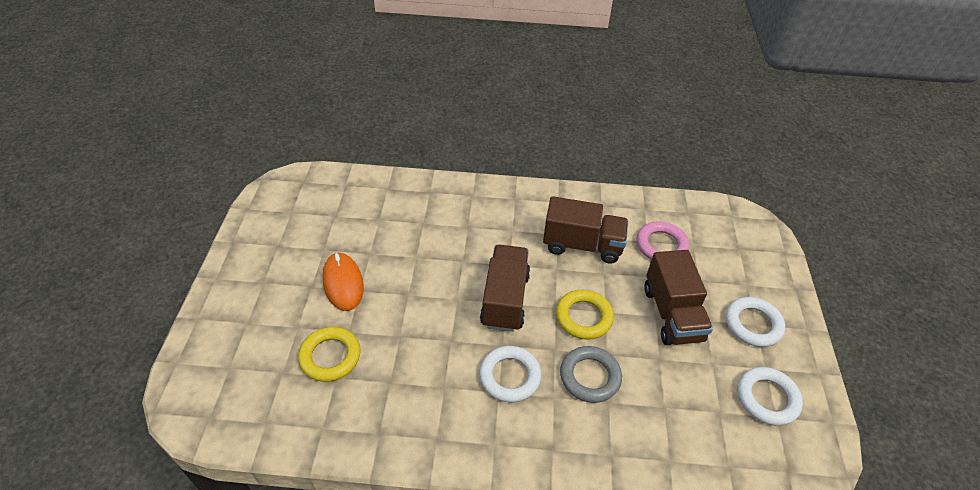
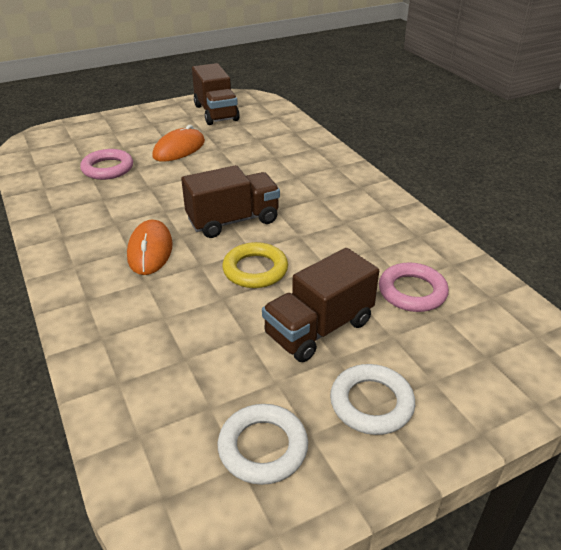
camera: 60 degrees right, 10 degrees down
(330, 356) = (108, 168): yellow ring -> pink ring
(510, 376) = (150, 250): white ring -> orange mouse
(582, 245) = (348, 240): brown truck -> brown truck (216, 113)
(590, 376) = (185, 296): grey ring -> none

